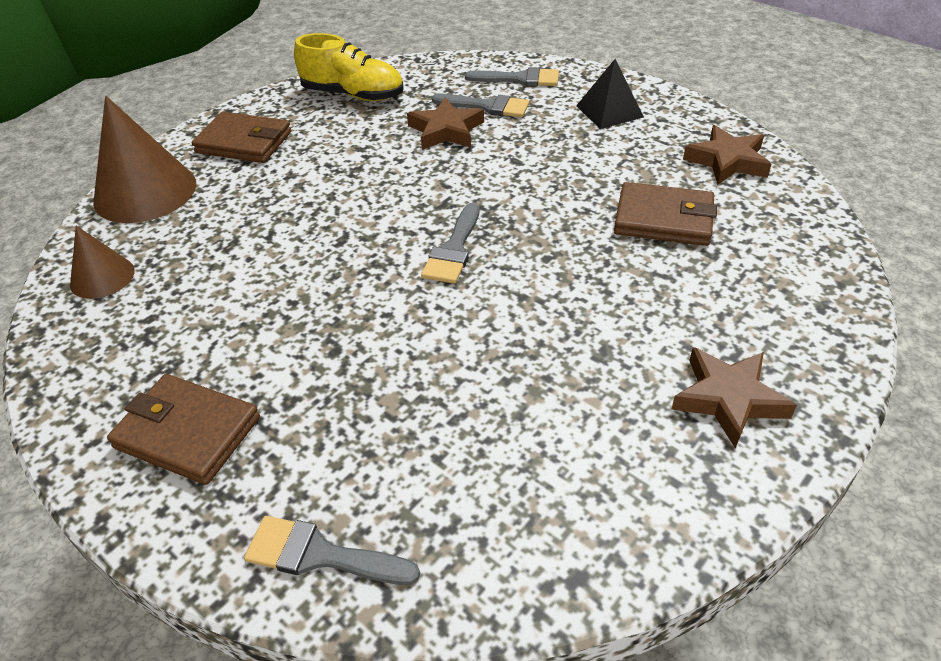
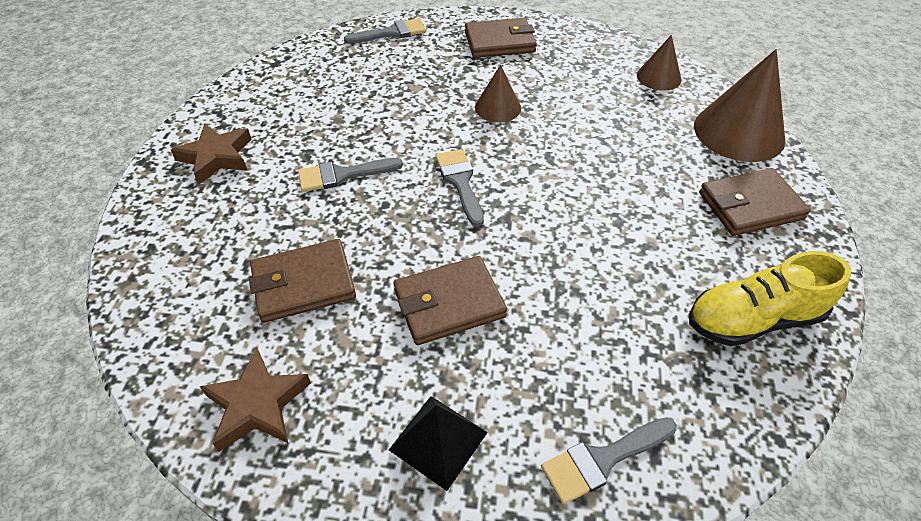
camera: 145 degrees right, 5 degrees up
(323, 318) = (498, 107): none -> brown cone
(446, 130) = (593, 309): brown star -> none
(487, 106) = (590, 374): grey brush -> grey brush (342, 175)
(548, 167) = (449, 303): none -> brown wallet

